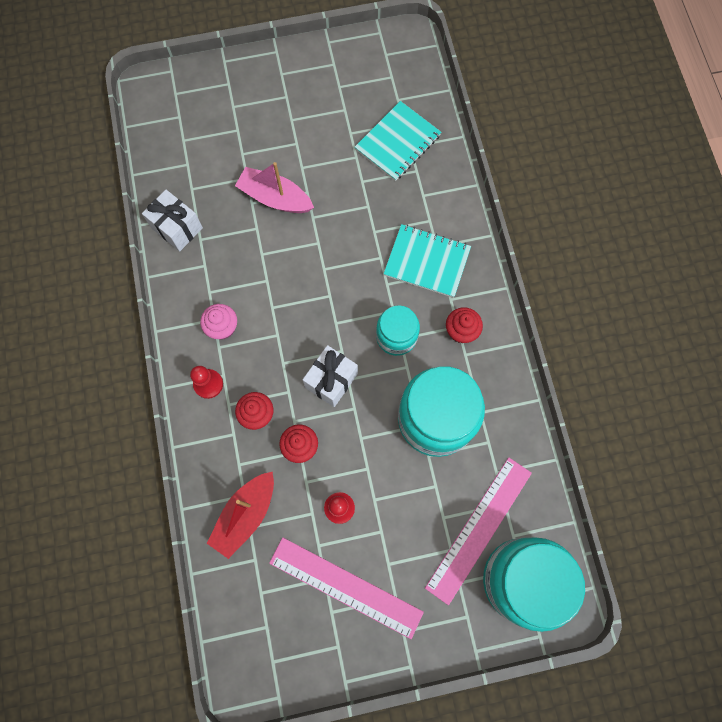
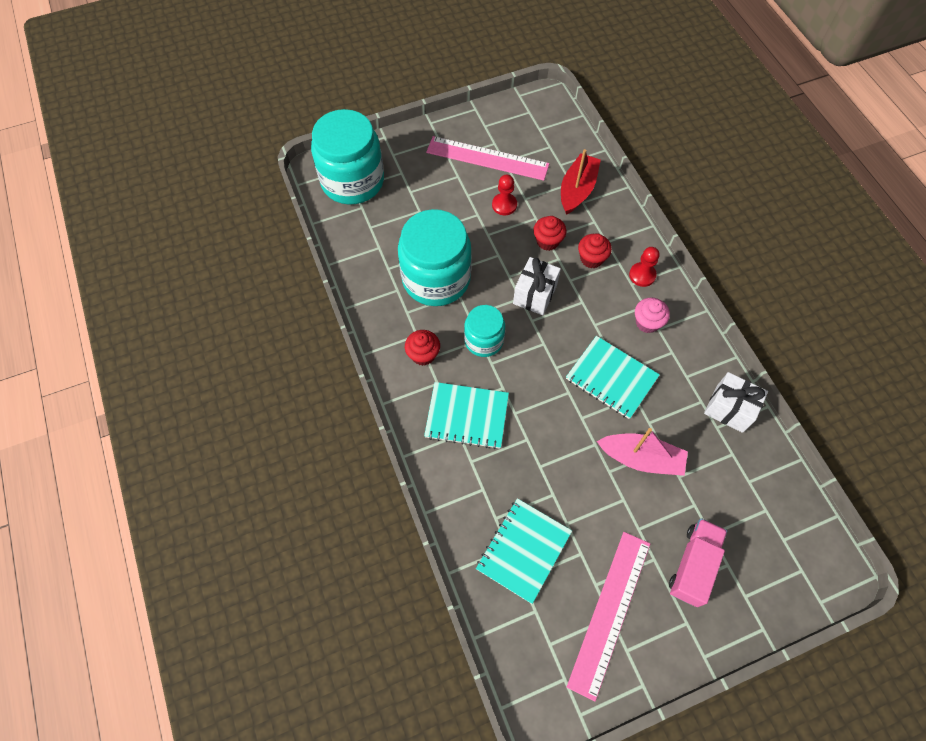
camera: 170 degrees right, 10 degrees down
(261, 110) = (693, 565): none -> pink truck
(278, 276) = (611, 378): none -> turquoise notebook
(479, 529) = (389, 207): pink ruler -> pink ruler (609, 612)

